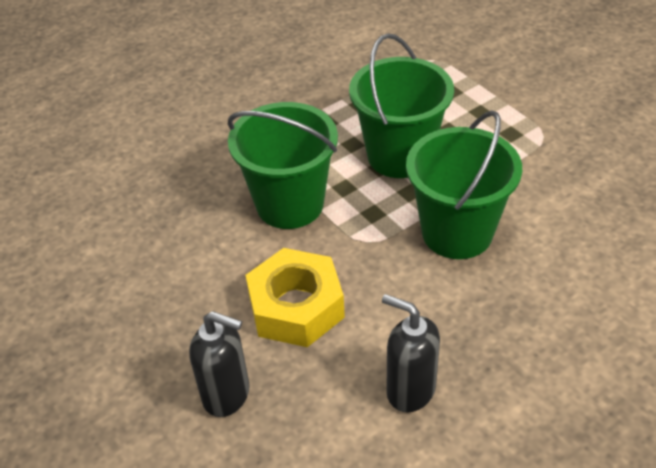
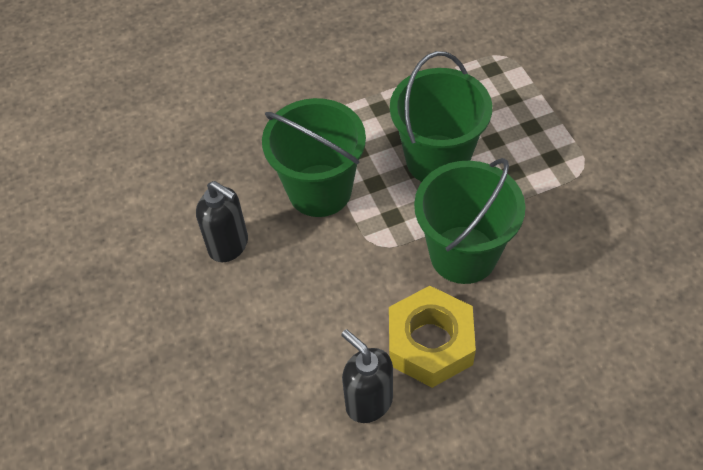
camera: 15 degrees right, 10 degrees up
(227, 395) = (212, 368): black soap dispenser -> black soap dispenser (229, 245)
(296, 307) = (294, 298): yellow nut -> yellow nut (430, 343)

